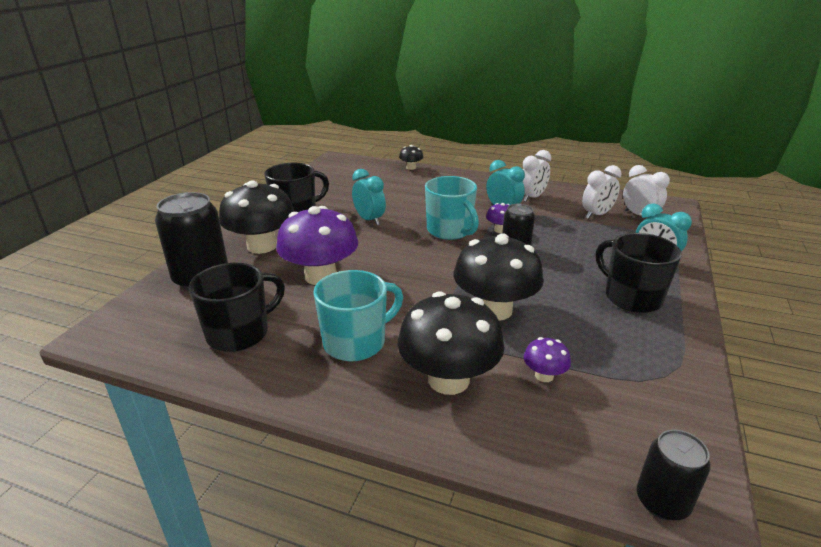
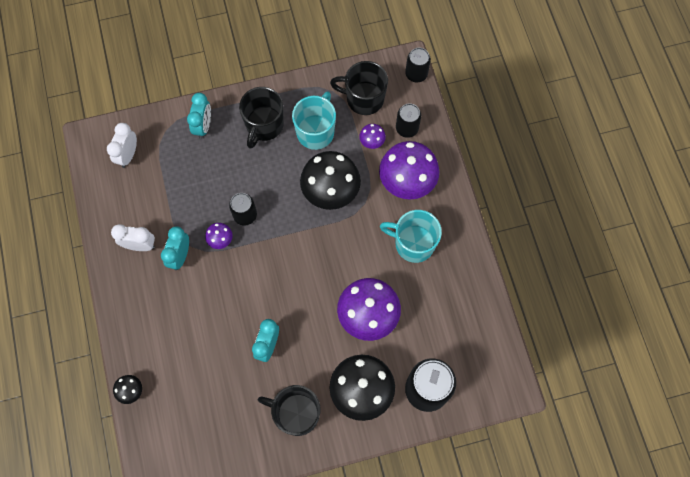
camera: 125 degrees left, 40 degrees up
(239, 333) = (453, 311): black mug -> black mug (364, 99)
(448, 379) = (407, 181): black mushroom -> purple mushroom
(450, 231) = (245, 274): turquoise mug -> turquoise mug (316, 132)
(543, 425) = (407, 128): none -> black can
(597, 215) = (146, 184): white clock -> none

